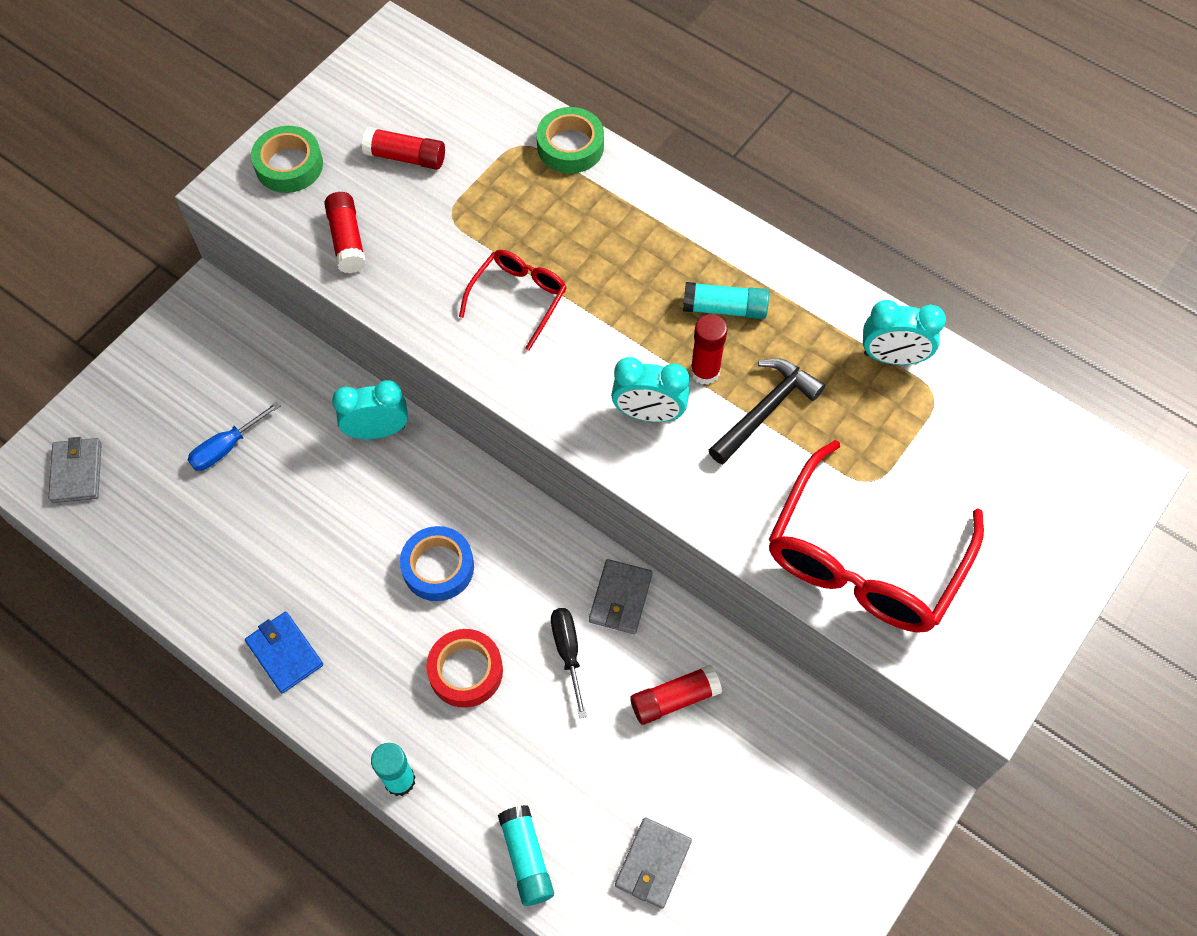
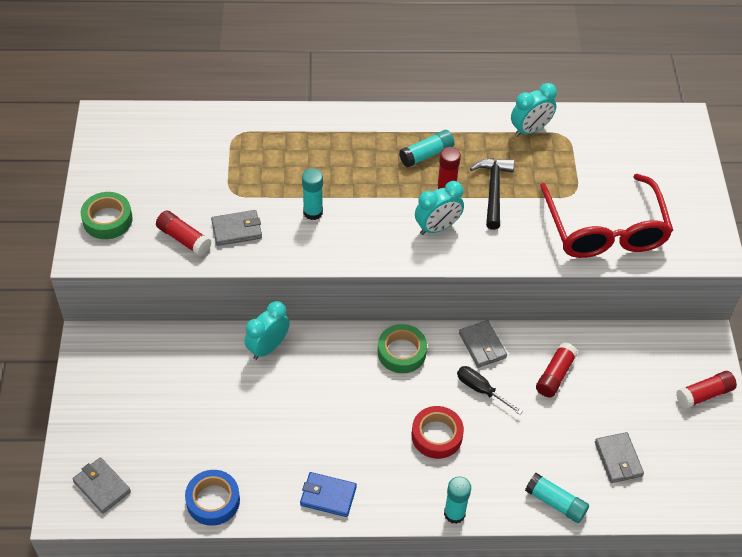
camera: 40 degrees left, 10 degrees down
(227, 447) = (185, 412): blue screwdriver -> none
(405, 157) = (175, 177): red glue stick -> red glue stick (704, 394)
(414, 265) = (237, 230): none -> grey wallet
(438, 567) = (371, 394): blue tape -> blue tape (213, 500)
(518, 298) = (313, 212): red glasses -> turquoise glue stick
(570, 146) = (265, 120): green tape -> green tape (401, 352)

